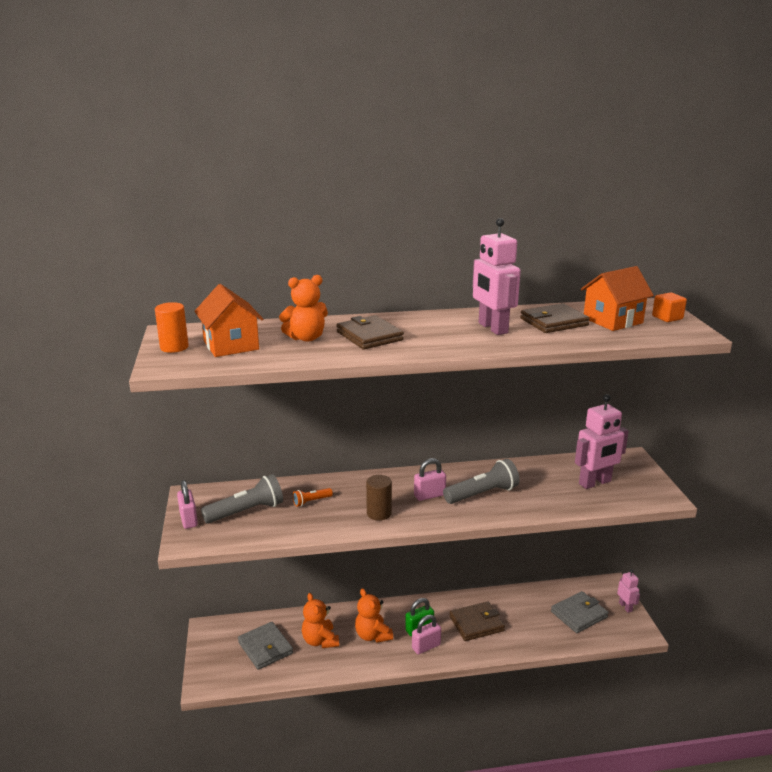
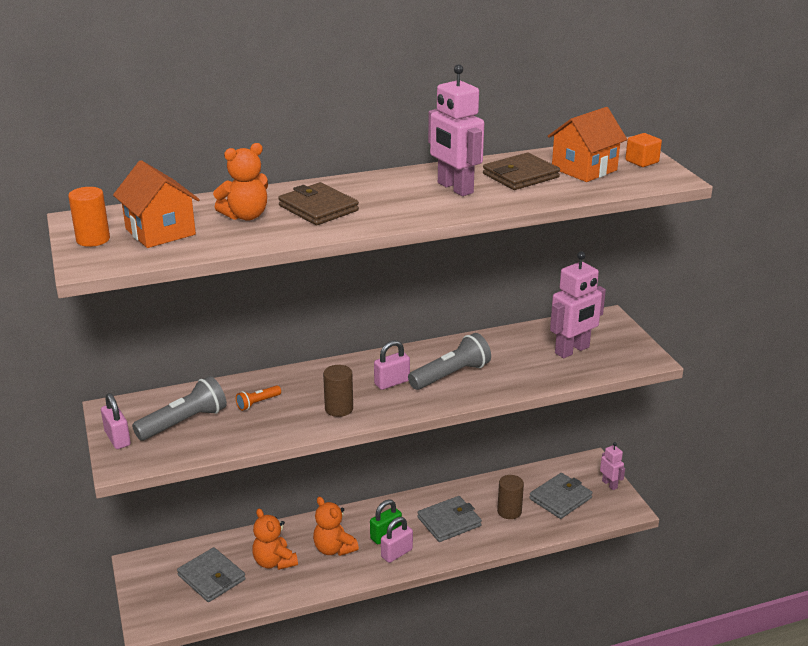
camera: 10 degrees left, 5 degrees up
(476, 623) = (449, 521): brown wallet -> grey wallet
(531, 621) = (509, 511): none -> brown cylinder

